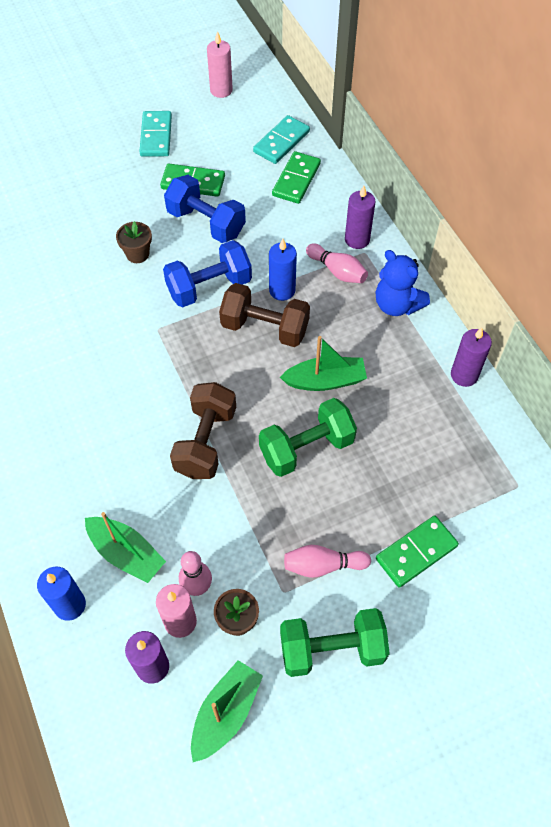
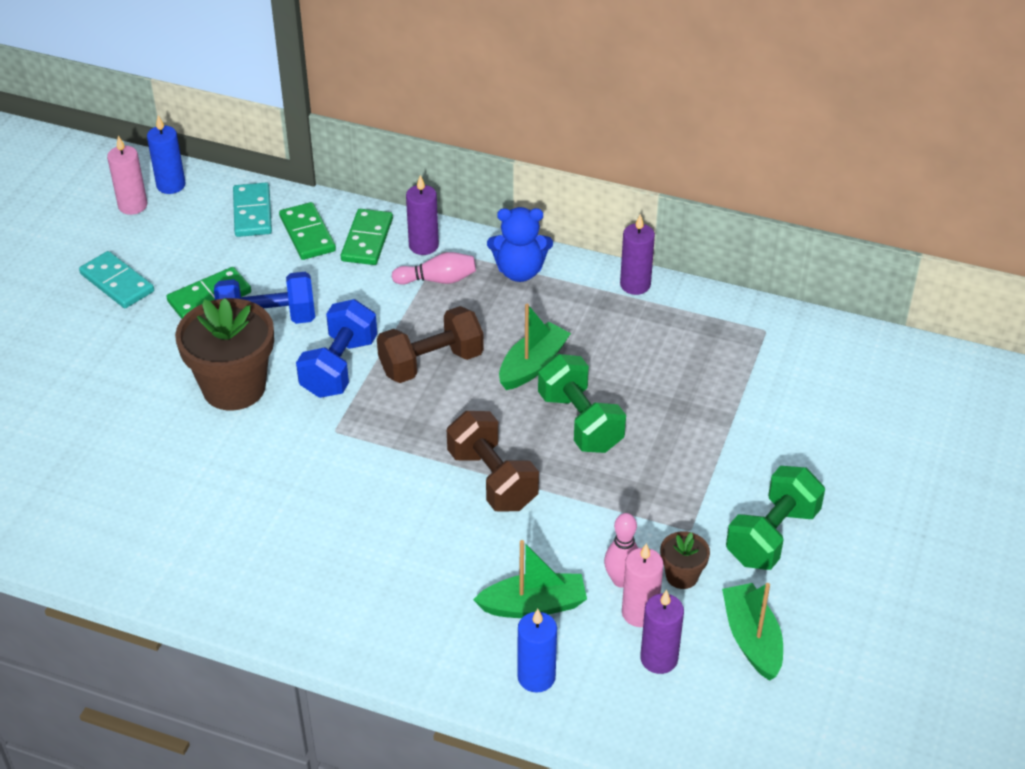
camera: 45 degrees left, 15 degrees down
(137, 254) = (234, 387): brown flower pot -> brown flower pot, size x2.14
(282, 290) = (409, 326): blue candle -> blue candle (171, 185)
(306, 448) = (580, 422): green dumbbell -> green dumbbell turned 45 degrees counterclockwise
(323, 565) = (696, 489): pink bowling pin -> none
(416, 552) = (750, 427): green domino -> green domino (367, 240)

